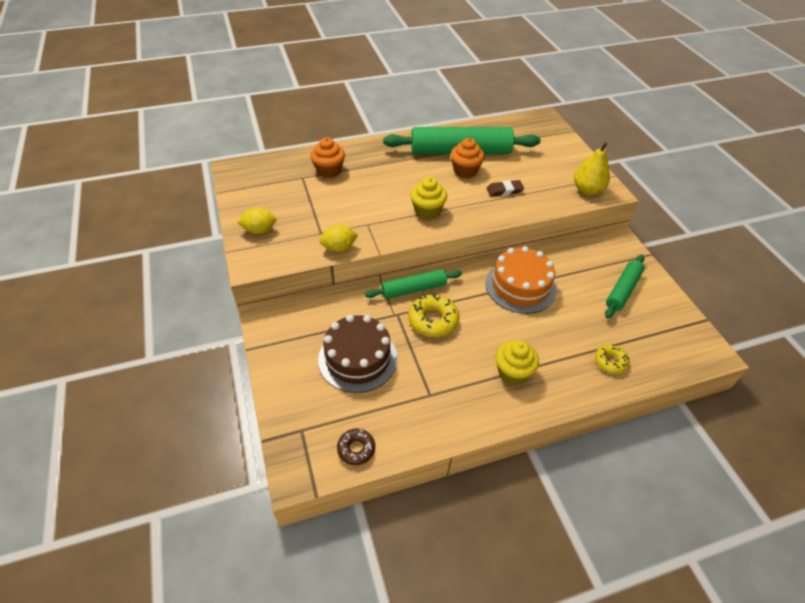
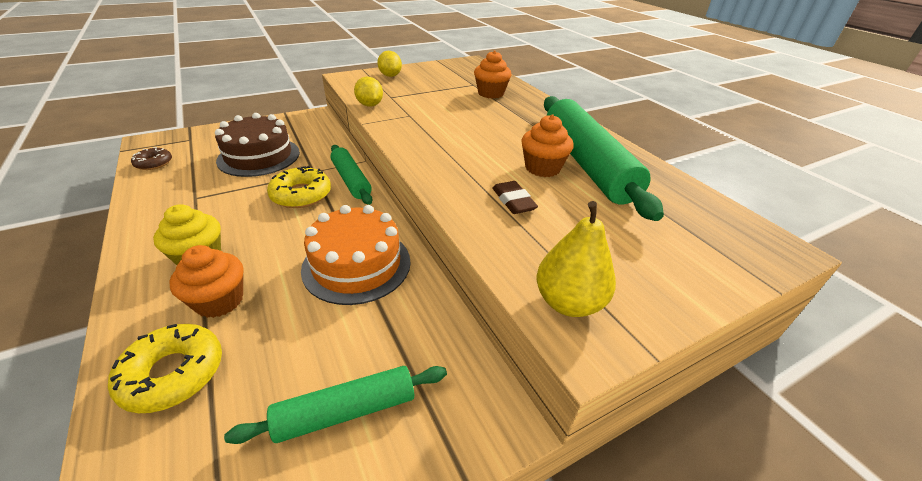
camera: 80 degrees right, 10 degrees down
(427, 211) = (442, 145): yellow cupcake -> none
(555, 351) = (219, 301): none -> orange cupcake
(610, 361) = (173, 373): yellow donut -> yellow donut, size x1.59
(622, 290) = (346, 411): green rolling pin -> green rolling pin turned 45 degrees counterclockwise

